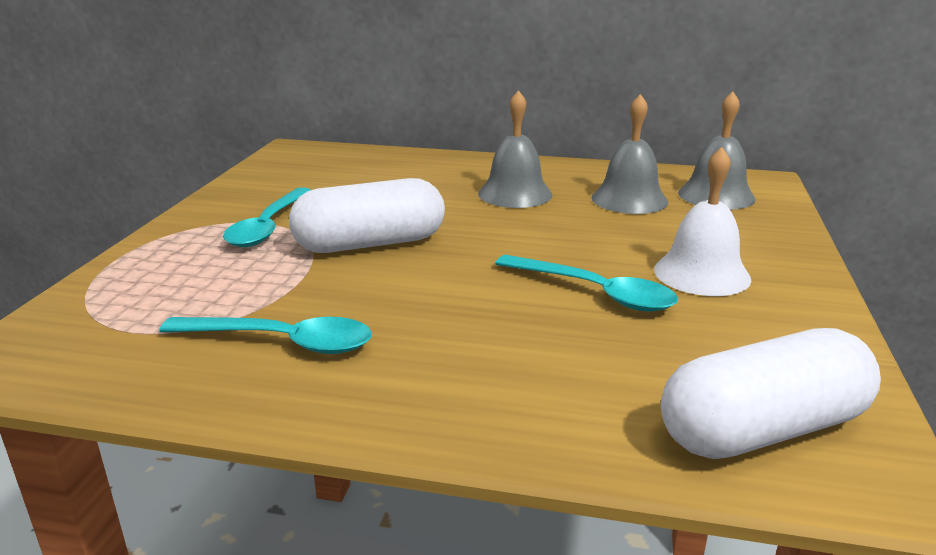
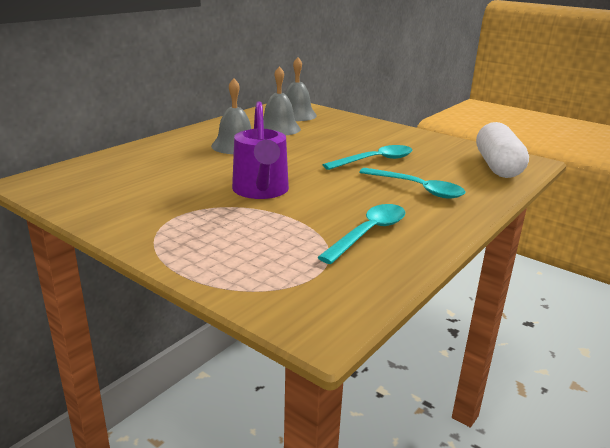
camera: 65 degrees left, 0 degrees up
(268, 227) = (192, 214): turquoise spoon -> turquoise spoon (418, 189)
(370, 244) = (261, 191): white capsule -> purple watering can
(701, 274) = (375, 140): white bell -> none

